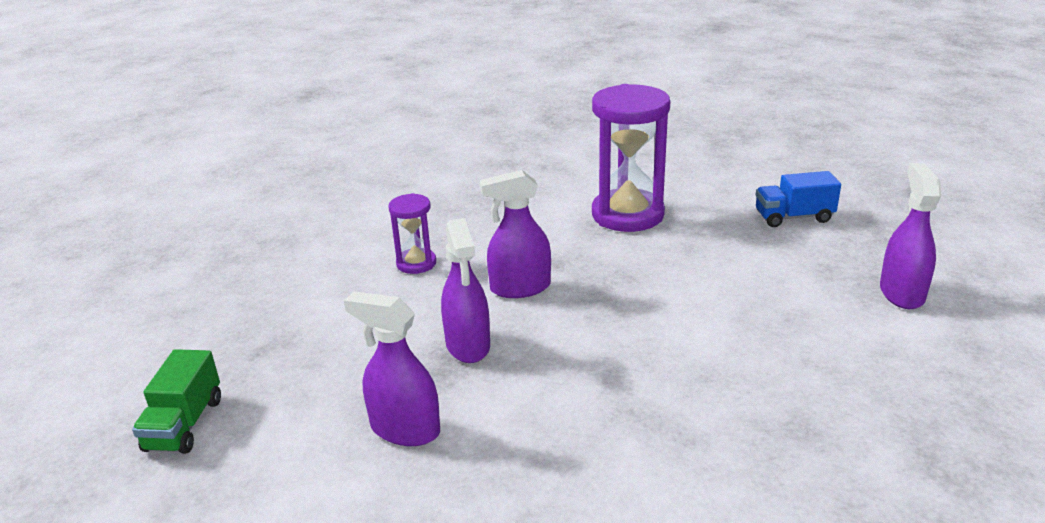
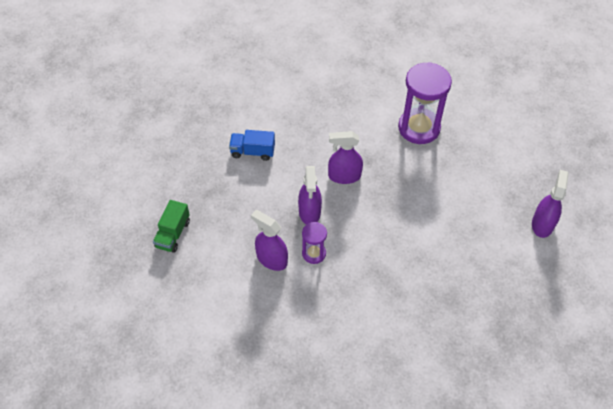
camera: 10 degrees right, 25 degrees up
(416, 263) = (293, 144): purple hourglass -> purple hourglass (314, 253)
(793, 217) = (513, 151): blue truck -> blue truck (252, 152)

